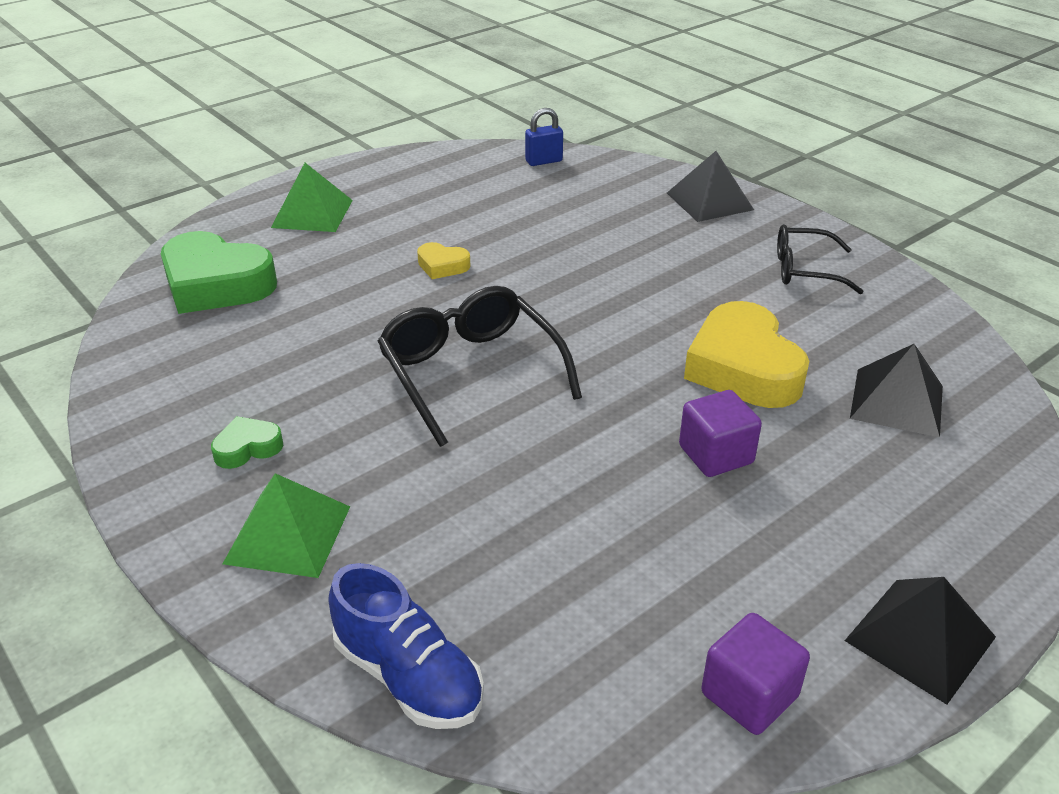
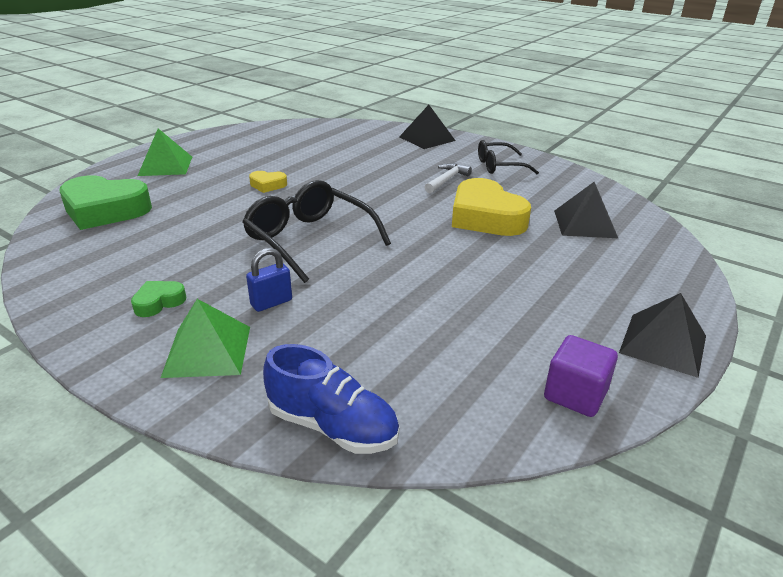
camera: 15 degrees left, 5 degrees down
(544, 161) = (315, 127): blue padlock -> blue padlock (271, 303)
(710, 288) = (446, 180): none -> white hammer
(716, 455) = (490, 264): purple cube -> none

